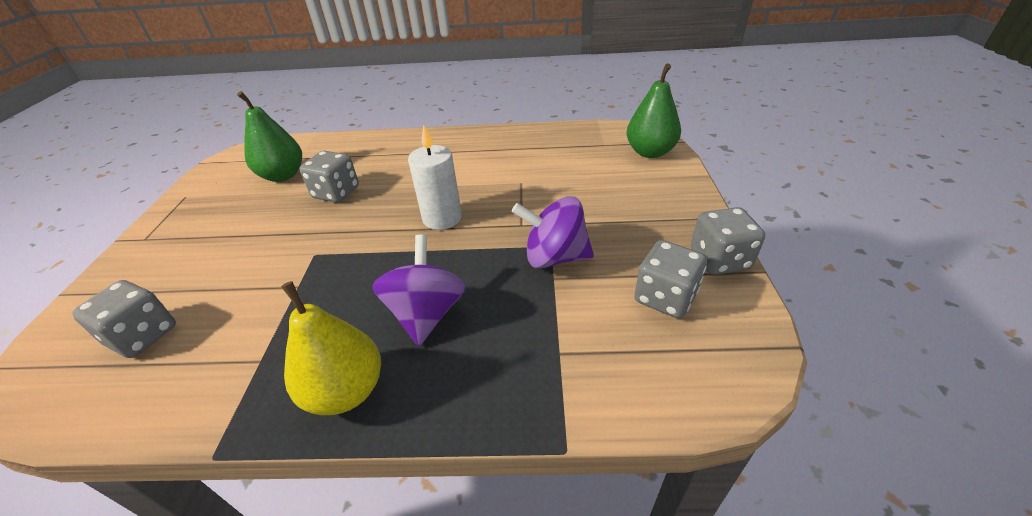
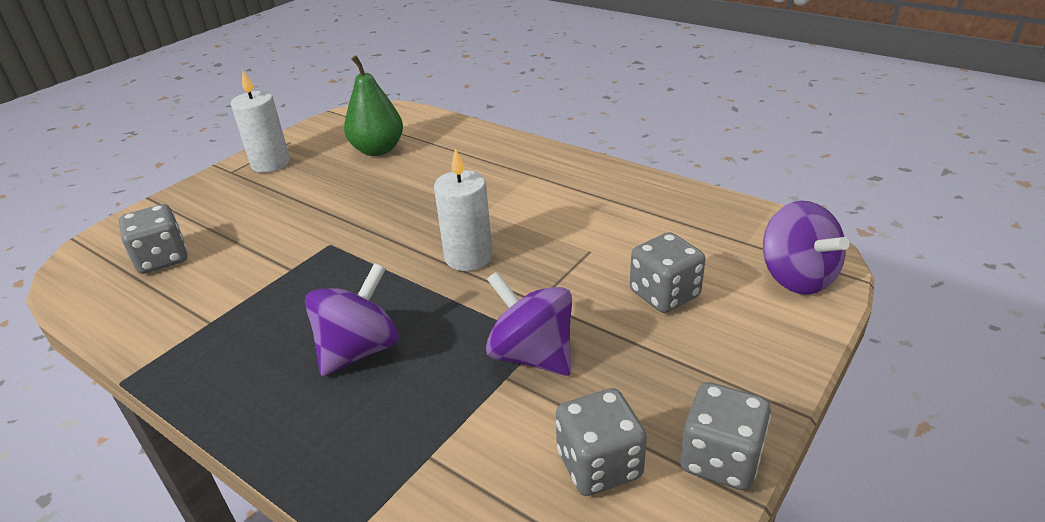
camera: 35 degrees right, 5 degrees down
(183, 218) = (270, 163): none -> white candle
(336, 193) = (403, 187): grey dice -> grey dice (664, 294)
(346, 391) = (238, 384): yellow pear -> none
(650, 152) = (796, 277): green pear -> purple spinning top

